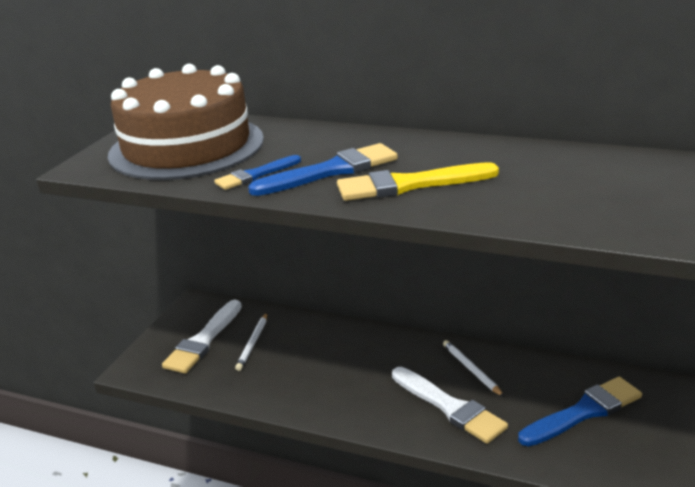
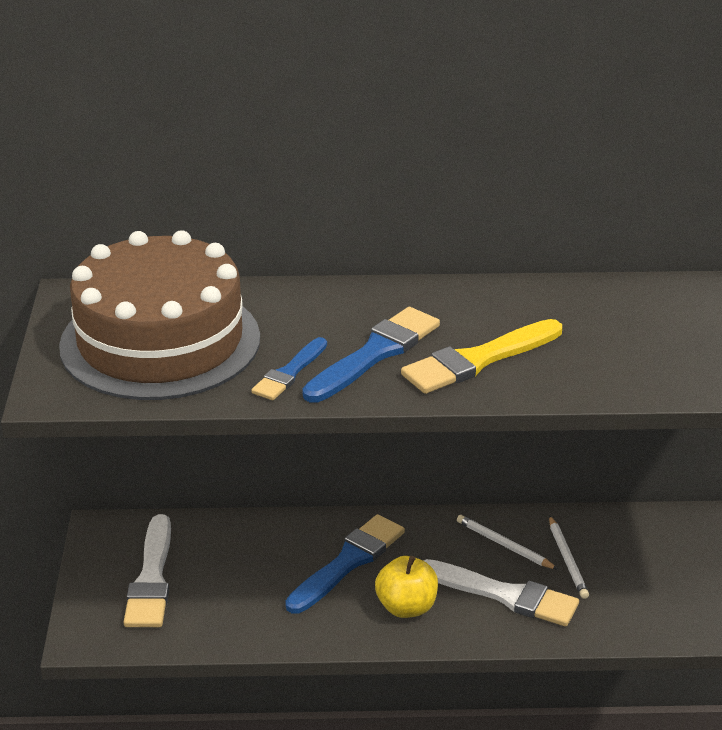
camera: 25 degrees left, 5 degrees up
(253, 343) = (220, 568): white pencil -> white pencil (567, 559)
(367, 399) = (406, 607): none -> yellow apple
(583, 412) = (646, 567): blue brush -> blue brush (348, 562)

